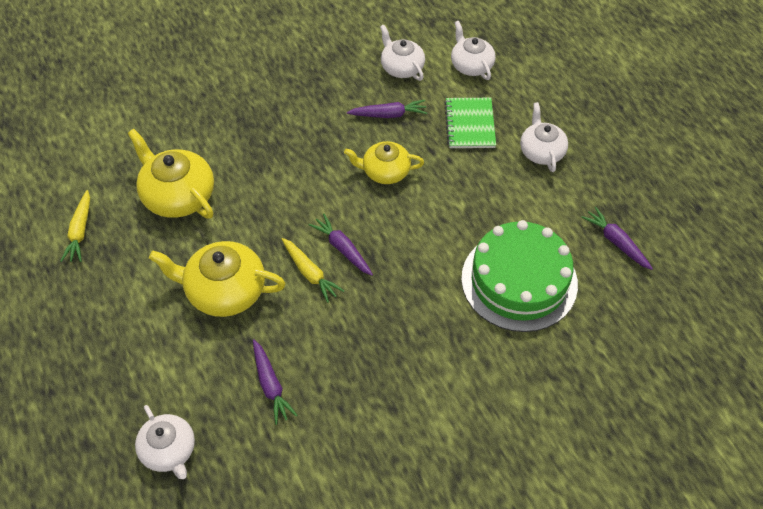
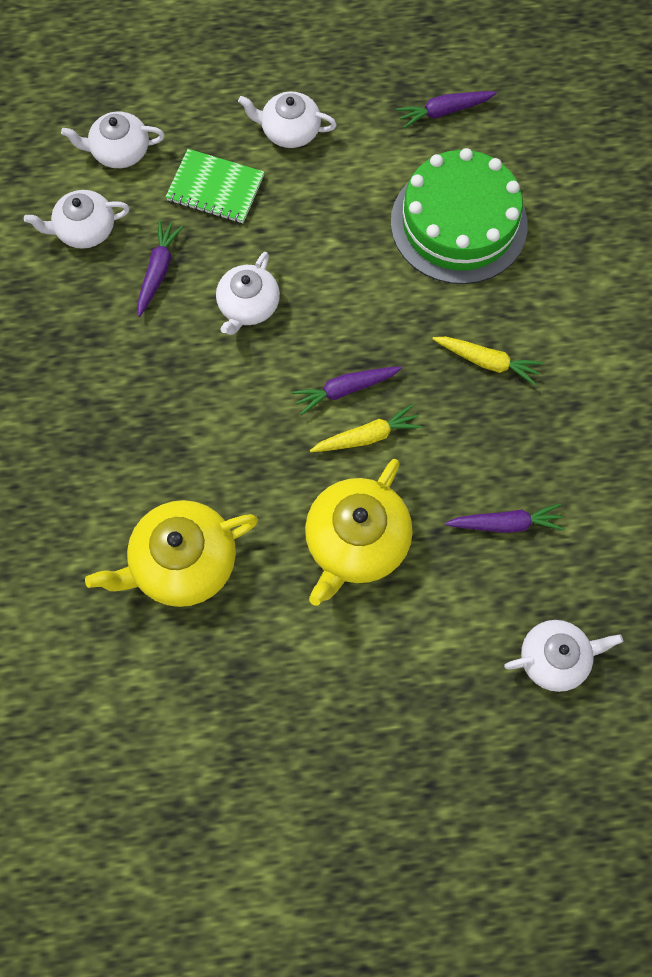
camera: 70 degrees left, 15 degrees up
(80, 232) = (192, 703): yellow carrot -> yellow carrot (487, 362)
(385, 171) = (248, 305): yellow teapot -> white teapot

